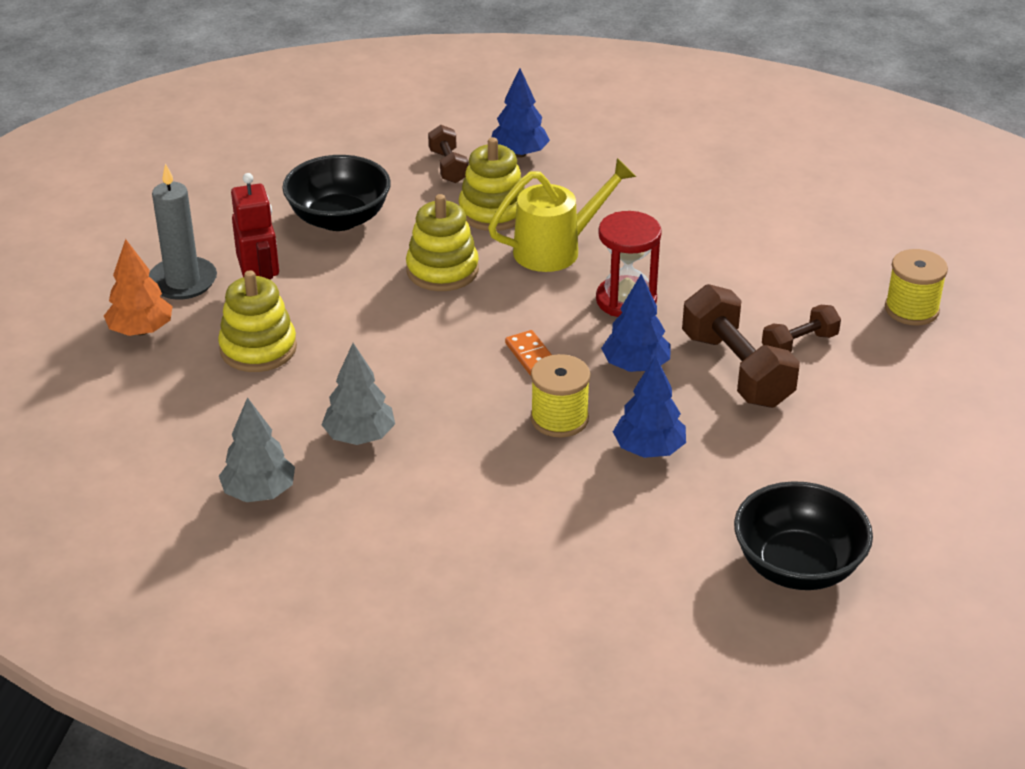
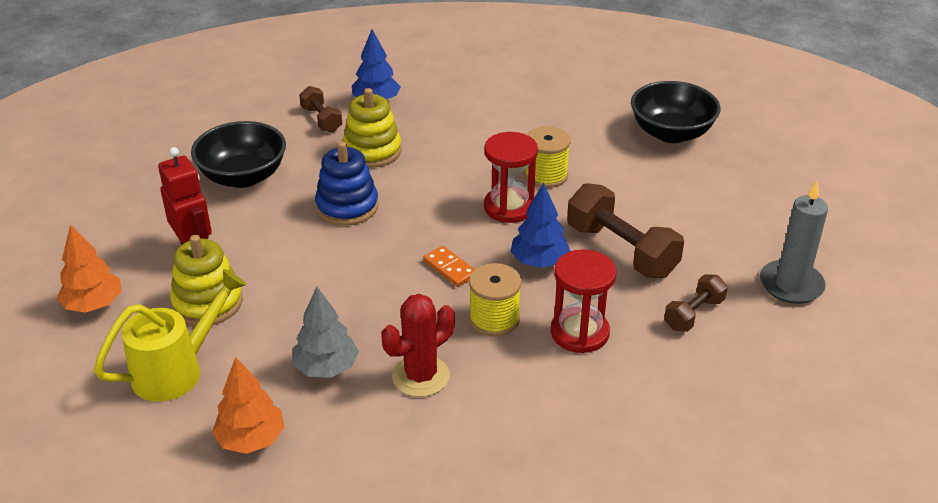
camera: 15 degrees left, 0 degrees up
(183, 281) = (120, 253): grey candle -> grey candle (791, 285)
(259, 492) = (251, 439): grey tree -> orange tree
(442, 270) = (347, 207): yellow stacking toy -> blue stacking toy
(456, 463) = (420, 376): none -> red cactus
(556, 249) = (435, 174): yellow watering can -> yellow watering can (176, 370)
(649, 449) = (579, 332): blue tree -> red hourglass
(797, 566) = (744, 413): black bowl -> black bowl (671, 133)
(799, 344) = (661, 221): brown dumbbell -> brown dumbbell (693, 314)
(911, 309) = (733, 178): yellow spool -> yellow spool (546, 175)

